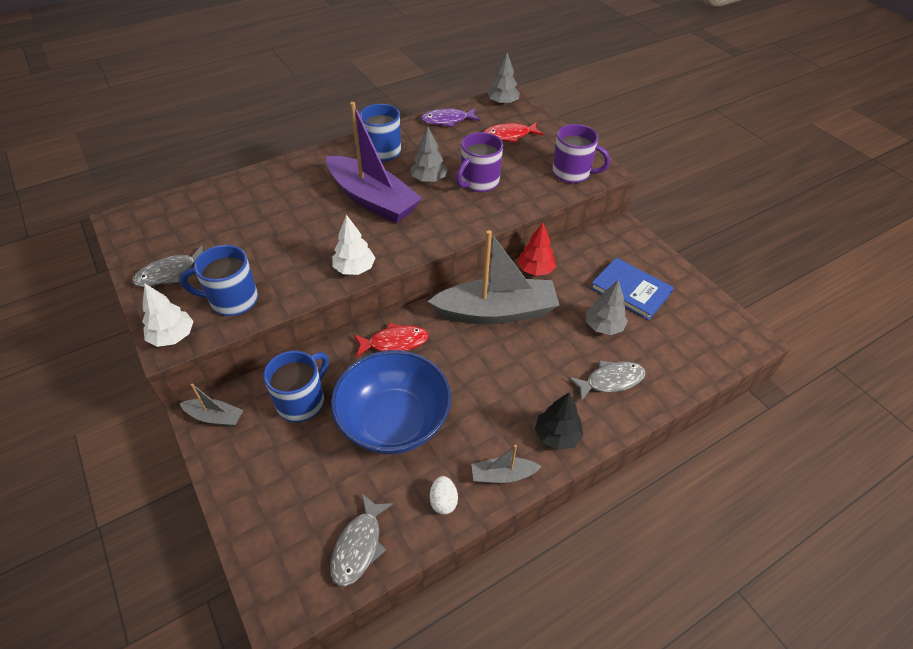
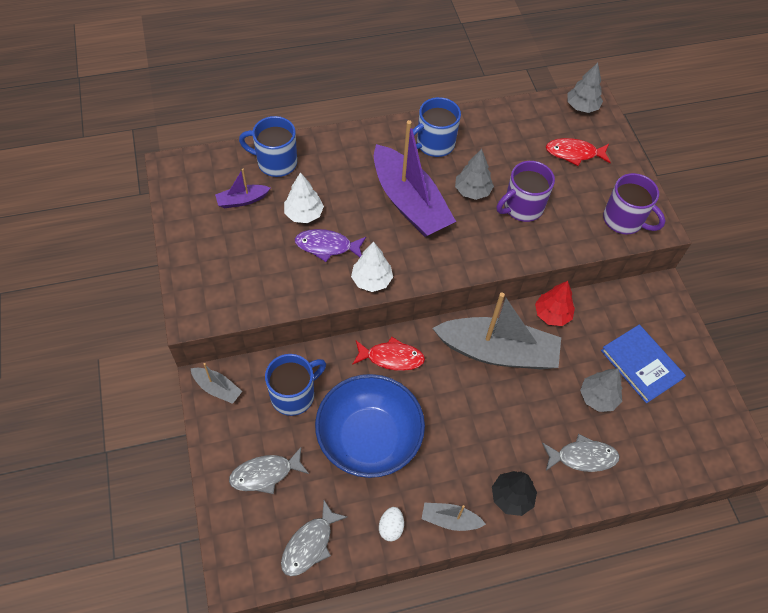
camera: 15 degrees right, 10 degrees up
(170, 273) = (205, 240): grey fish -> grey fish (265, 474)
(173, 336) = (196, 310): white tree -> white tree (304, 214)
(203, 232) = (242, 200): none -> purple boat
(232, 300) = (254, 285): blue mug -> blue mug (275, 162)
(447, 120) = (514, 117): purple fish -> purple fish (327, 246)

